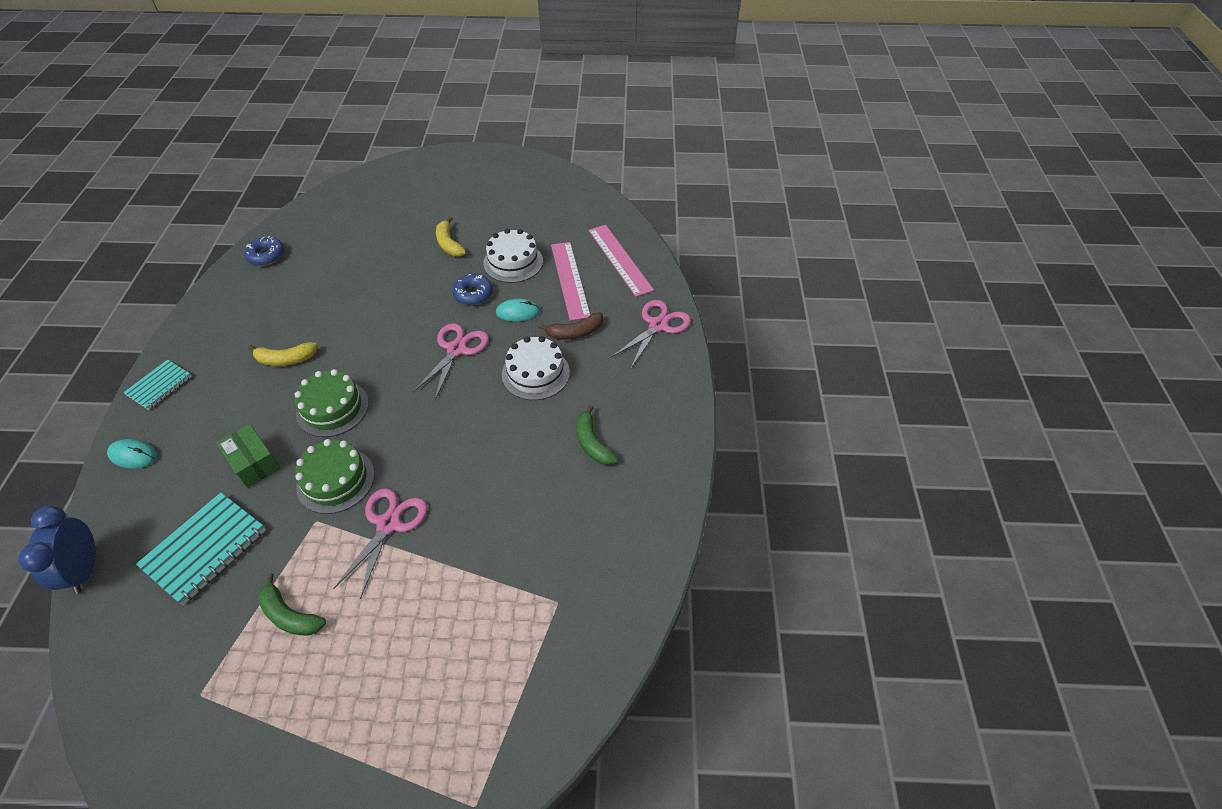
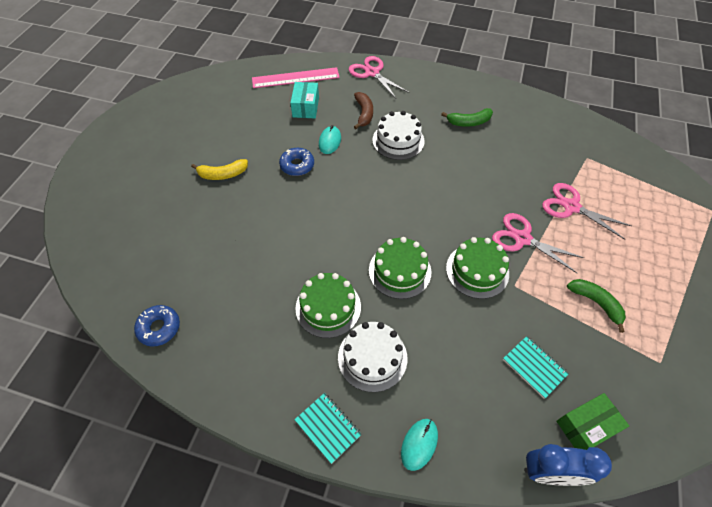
camera: 75 degrees left, 5 degrees up
(205, 549) = (534, 367): turquoise notebook -> turquoise notebook, size x0.61
(254, 463) = (449, 332): green box -> green box (586, 426)
(286, 359) = (328, 307): yellow banana -> green cake
(290, 615) = (596, 303): green banana -> green banana turned 90 degrees counterclockwise
(456, 349) = (358, 183): pink scissors -> pink scissors (571, 207)
(513, 262) = (269, 136): white cake -> white cake (372, 357)
(570, 280) = (306, 107): pink ruler -> turquoise box

